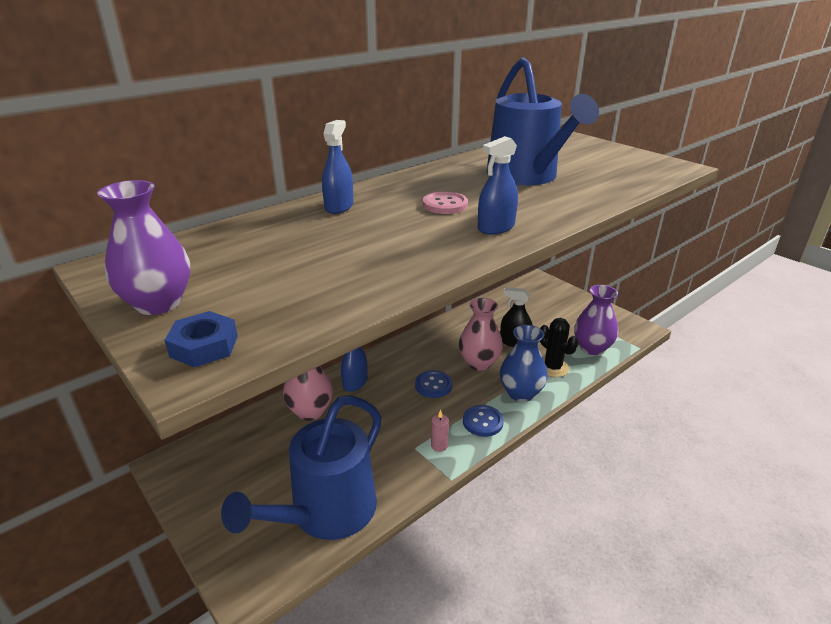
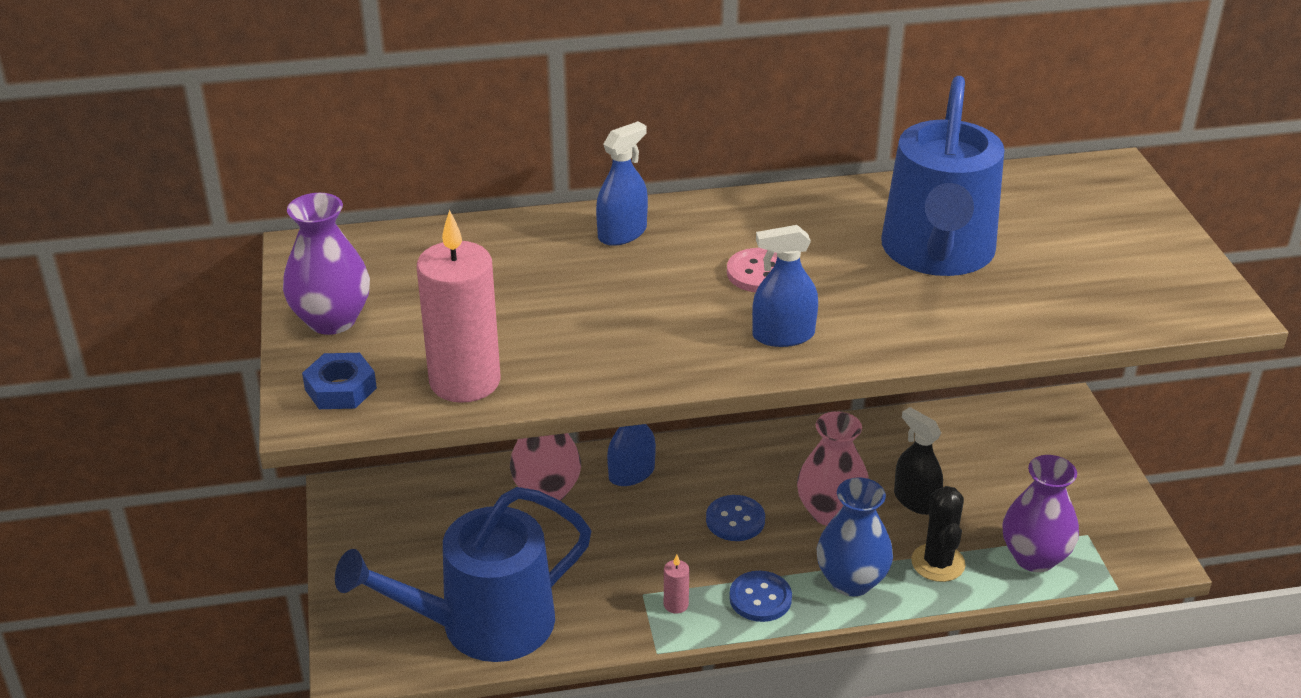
camera: 30 degrees right, 5 degrees up
(310, 310) = (465, 381): none -> pink candle

